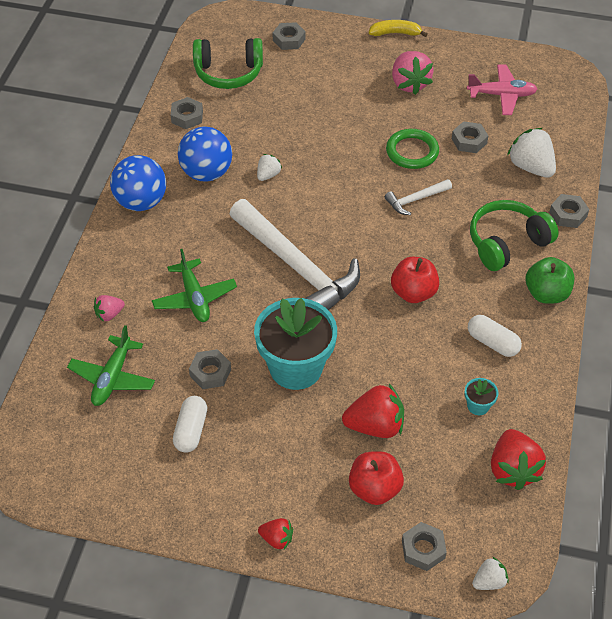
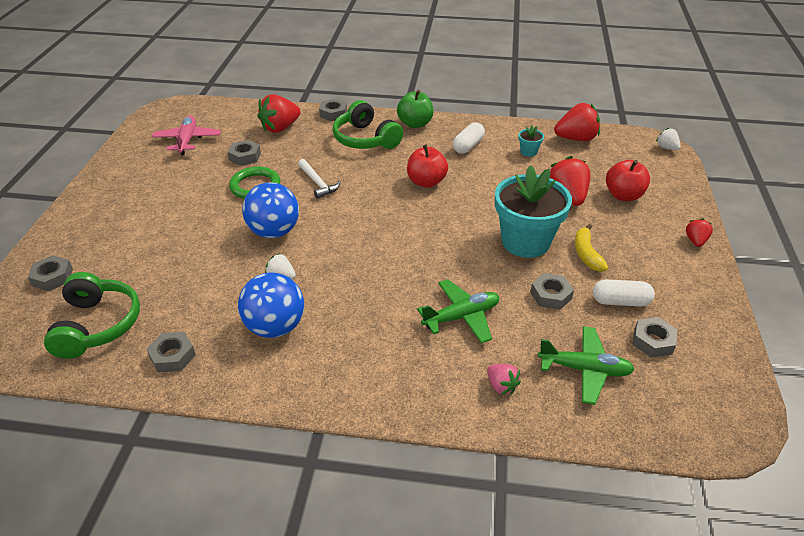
camera: 95 degrees left, 10 degrees down
(141, 202) = (322, 382): blue ball -> blue ball (274, 232)
(296, 266) = (407, 249): white hammer -> none
(395, 33) = (74, 200): yellow banana -> yellow banana (586, 254)
(409, 84) = (158, 190): pink strawberry -> none
(423, 549) = (660, 173): grey nut -> grey nut (653, 341)
(531, 167) = (280, 128): white strawberry -> red strawberry

